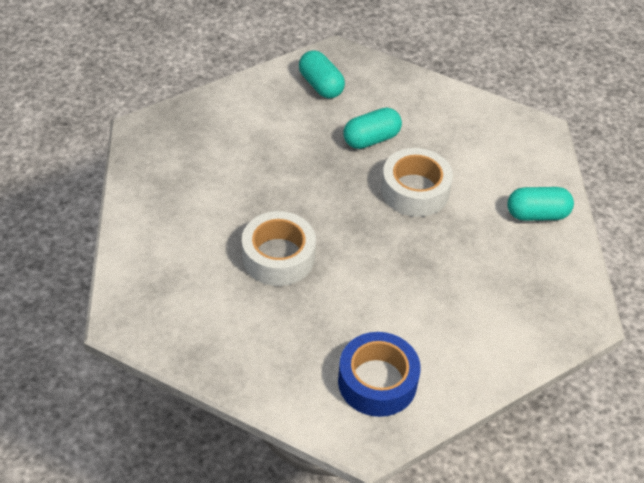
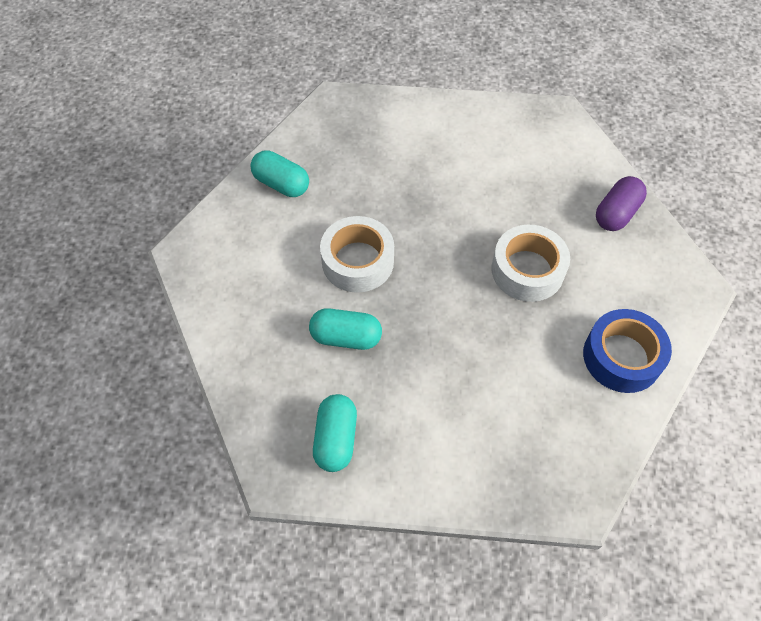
camera: 140 degrees left, 10 degrees up
(234, 354) = (616, 213): none -> purple capsule
(377, 381) = (522, 141): blue tape -> blue tape (622, 357)

